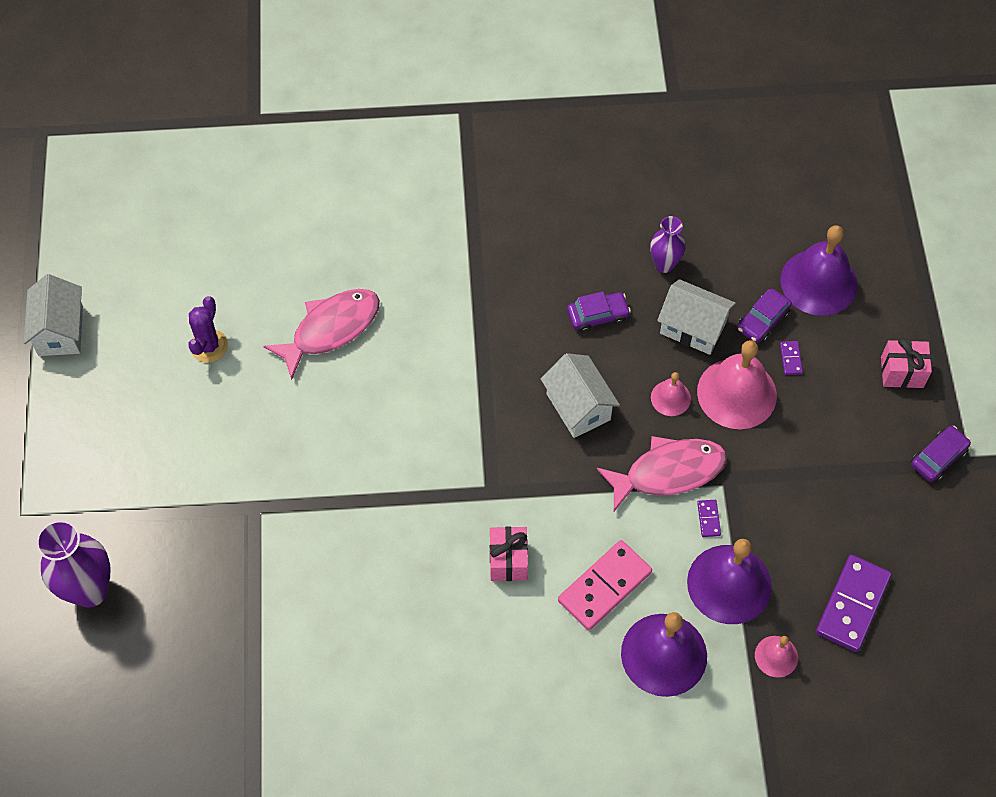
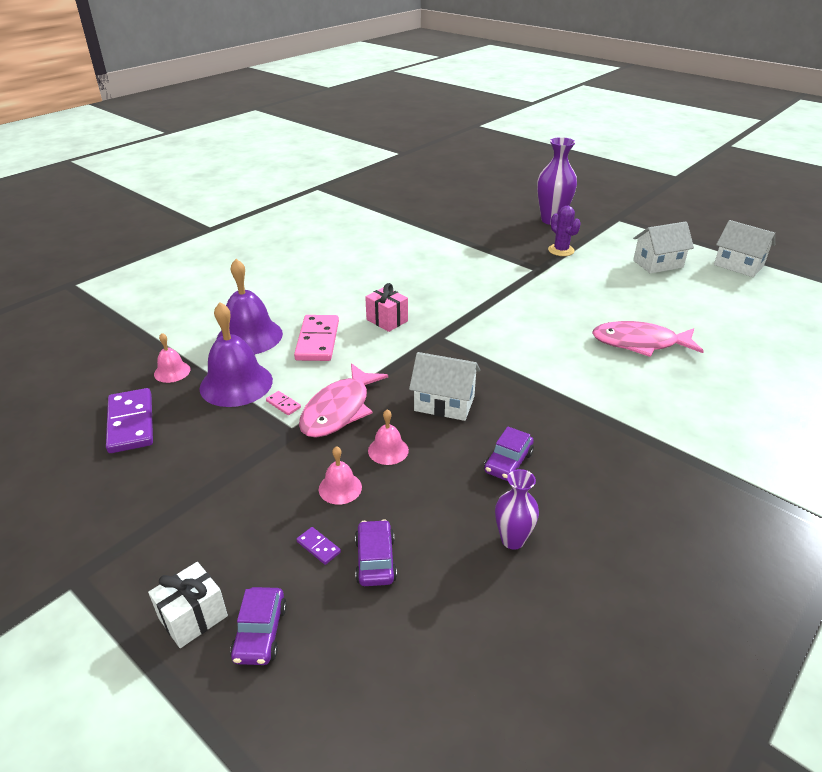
camera: 135 degrees right, 25 degrees down
(209, 346) = (674, 300): purple cactus -> purple cactus (561, 250)
(331, 329) = (639, 343): pink fish -> pink fish turned 90 degrees clockwise
(693, 328) = (428, 508): white house -> white house (658, 264)
(708, 519) = (283, 404): purple domino -> pink domino
(736, 393) = (340, 488): pink bell -> pink bell, size x0.50
(818, 282) = (356, 644): purple bell -> none
(902, 372) = (193, 617): pink gift -> white gift
(938, 458) = (106, 564): purple car -> purple car (260, 633)

